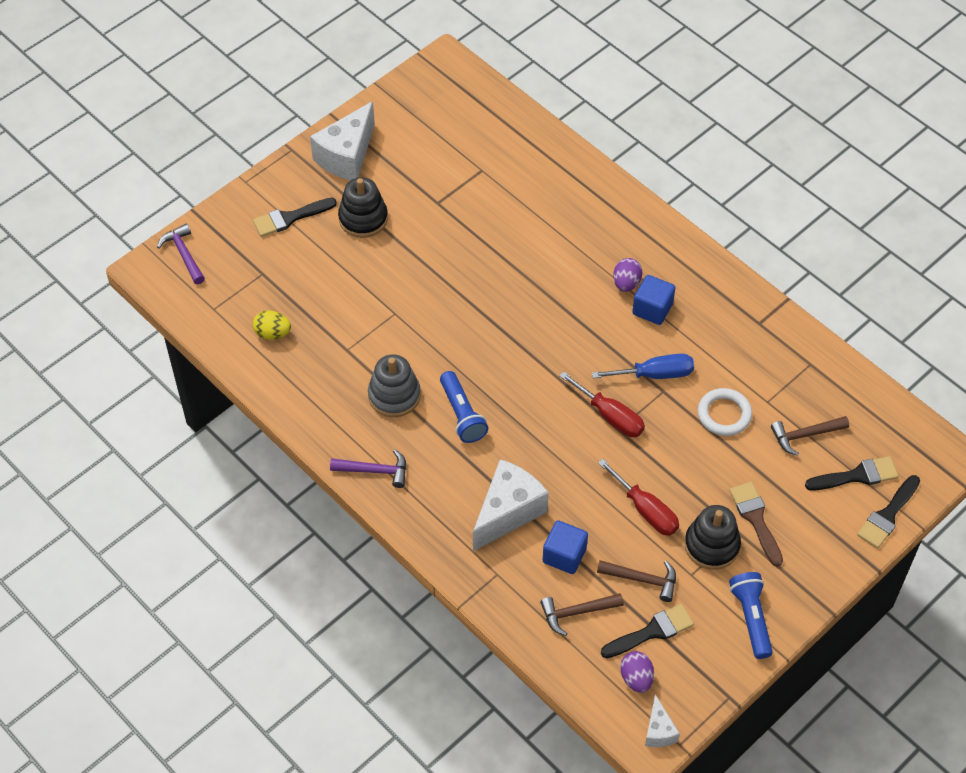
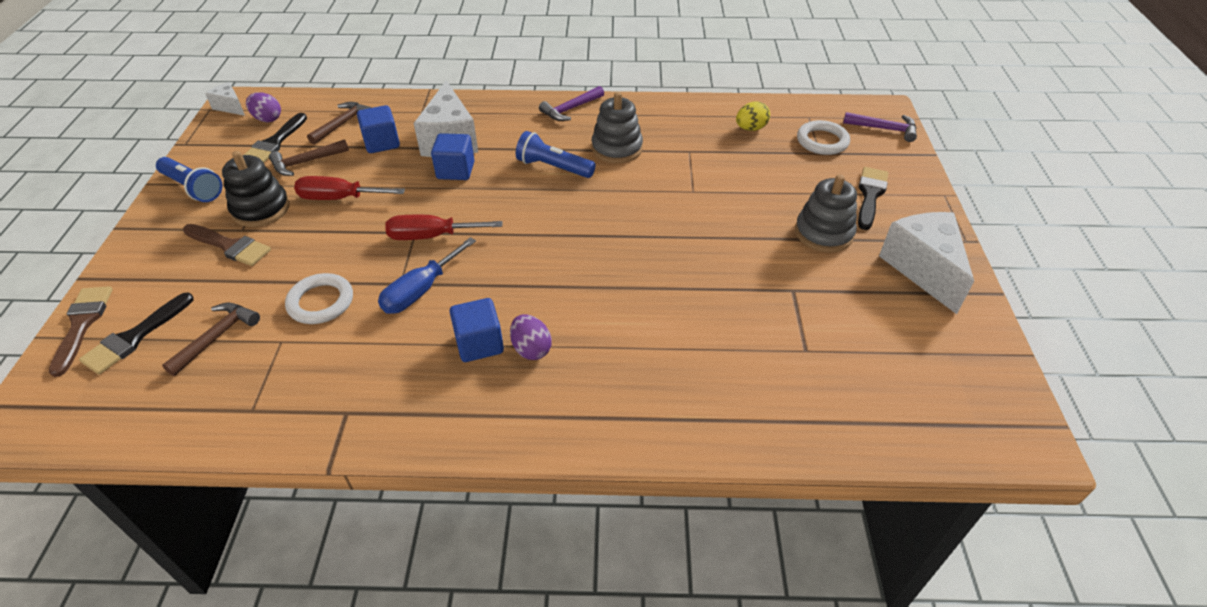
camera: 135 degrees right, 10 degrees down
(244, 280) = (822, 141): none -> white ring
(363, 218) = (823, 233): black stacking toy -> grey stacking toy
(536, 471) = (455, 170): none -> blue cube
(887, 515) = (82, 324): black brush -> brown brush

